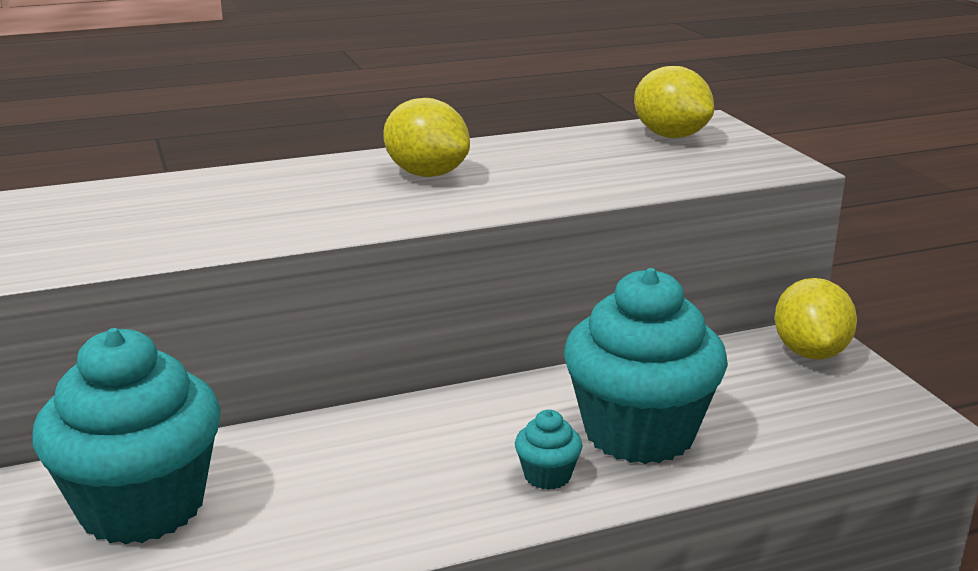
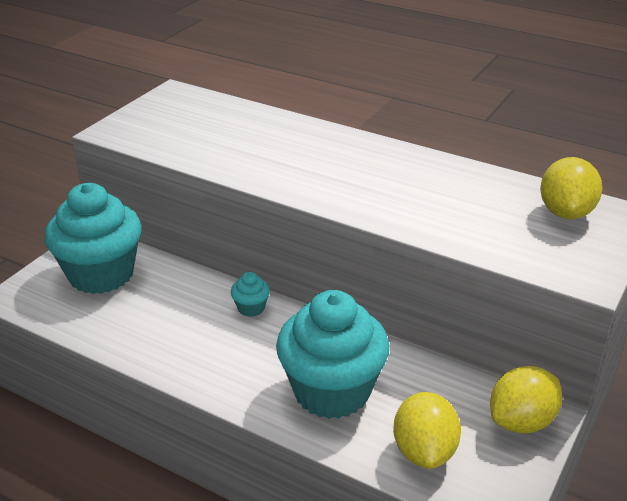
camera: 50 degrees right, 10 degrees up
(426, 174) = (363, 166): yellow lemon -> yellow lemon (424, 451)
(547, 476) = (251, 378): turquoise cupcake -> turquoise cupcake (251, 308)

